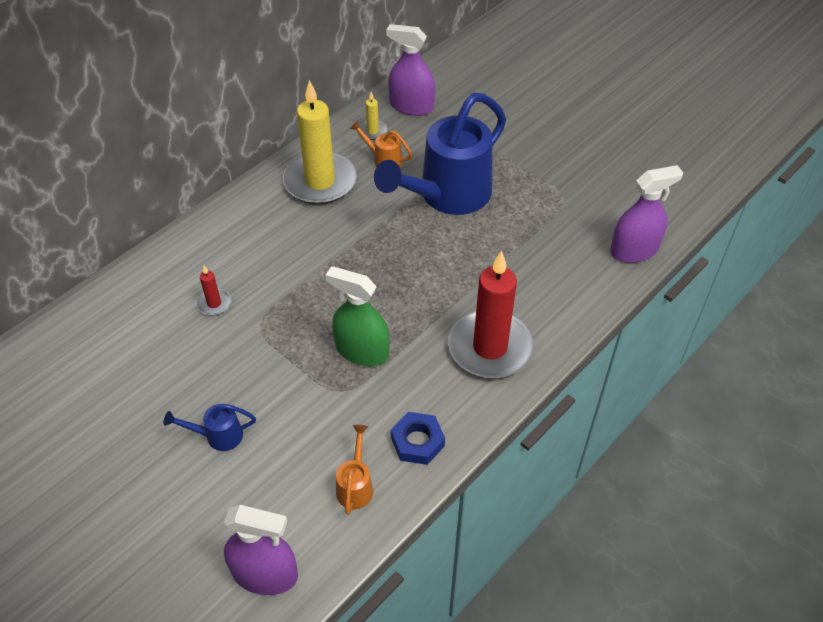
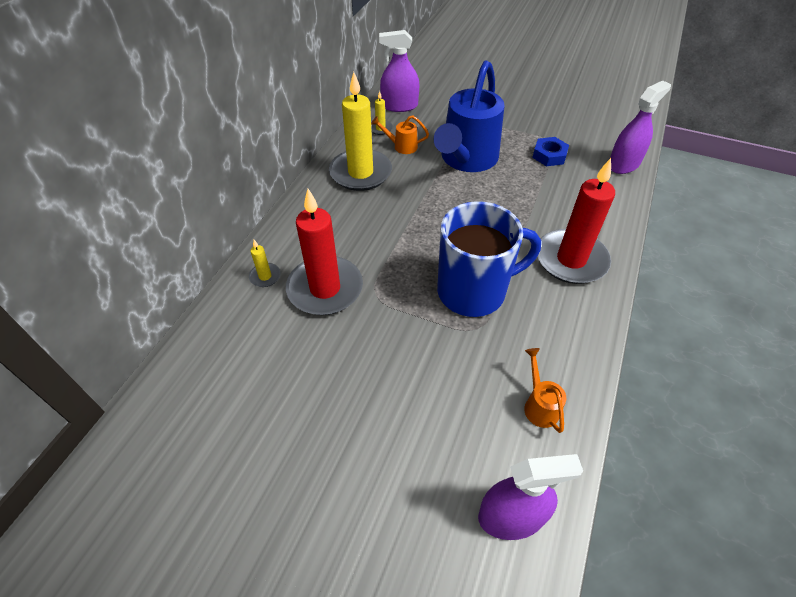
camera: 20 degrees left, 0 degrees up
(163, 273) = (265, 276): none -> yellow candle
(214, 303) = (325, 288): red candle -> red candle, size x2.37
(218, 436) = (393, 401): blue watering can -> none
(362, 351) = (474, 291): green spray bottle -> blue mug
(417, 442) = (565, 350): blue nut -> blue nut (549, 155)

